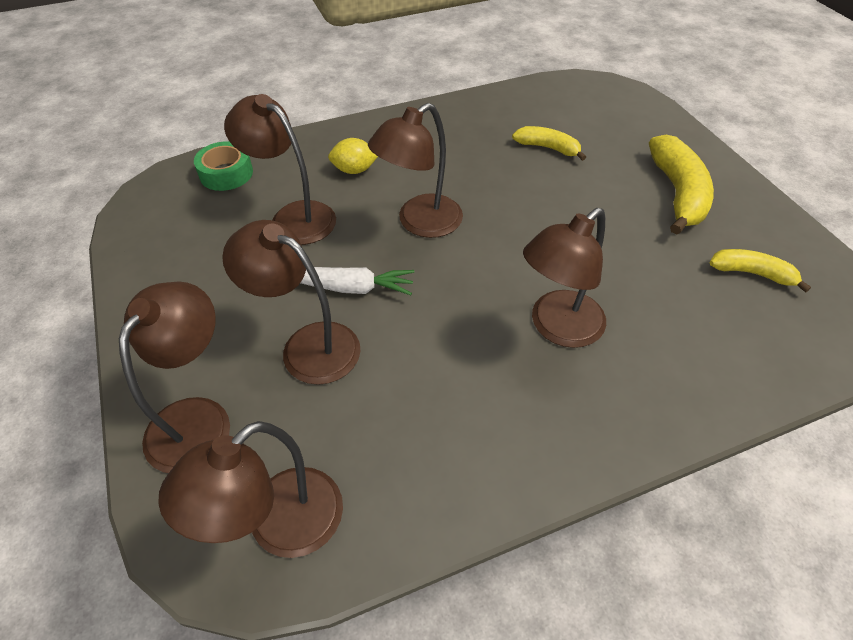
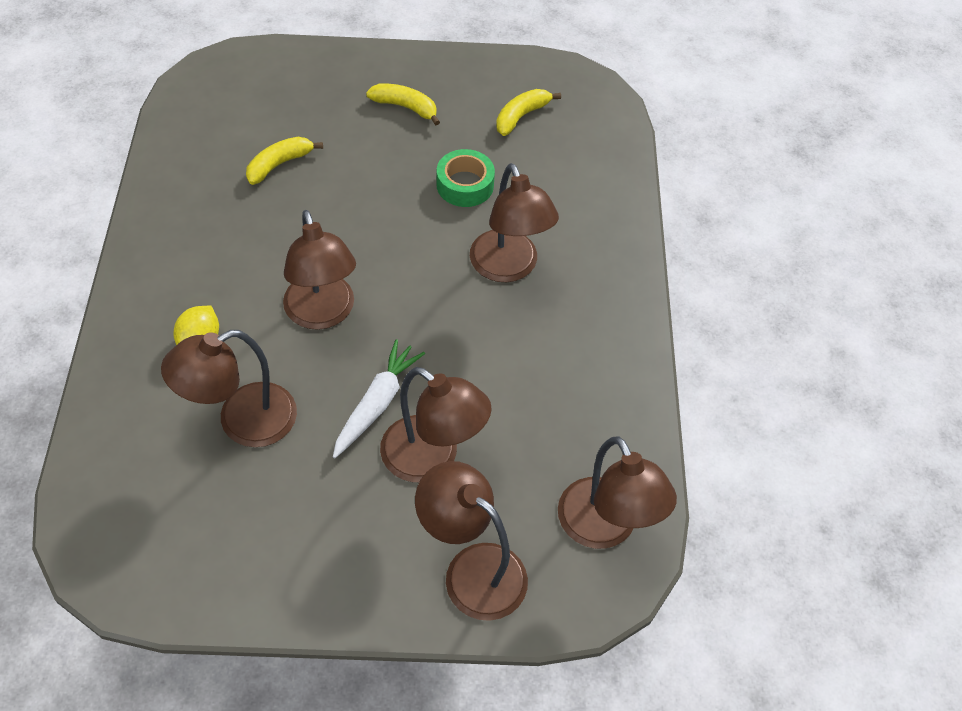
camera: 70 degrees left, 5 degrees up
(226, 173) = (117, 471): green tape -> green tape (465, 185)
(307, 345) = (432, 459): brown lamp -> brown lamp turned 105 degrees counterclockwise
(677, 193) = (405, 107): yellow banana -> yellow banana, size x0.59

